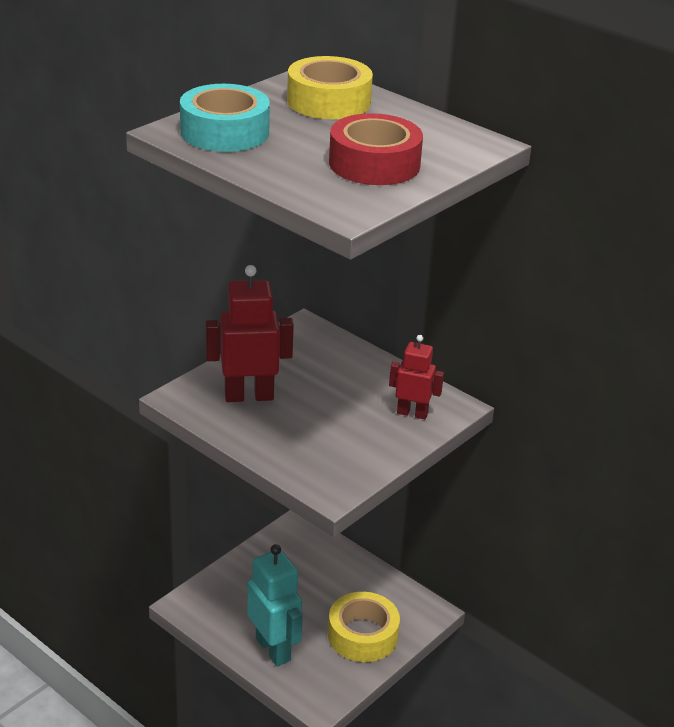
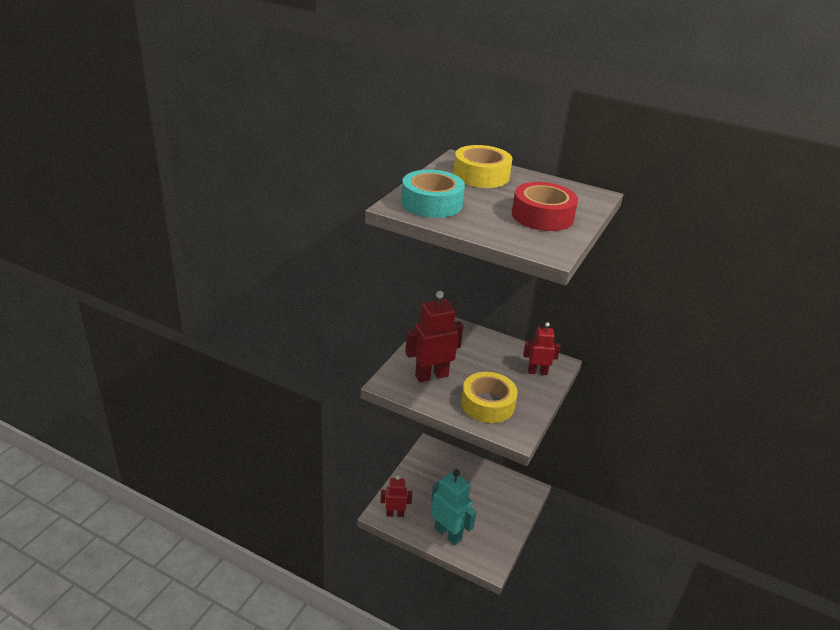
camera: 15 degrees left, 0 degrees up
(206, 608) = (395, 514): none -> red robot
(362, 635) = (498, 513): yellow tape -> yellow tape (487, 404)

